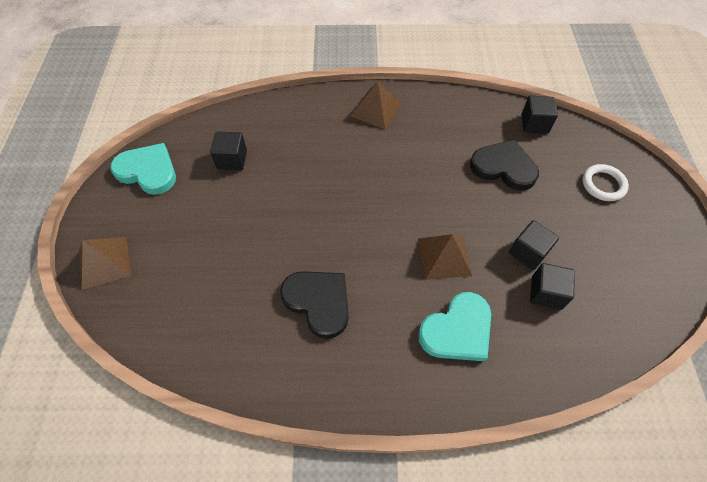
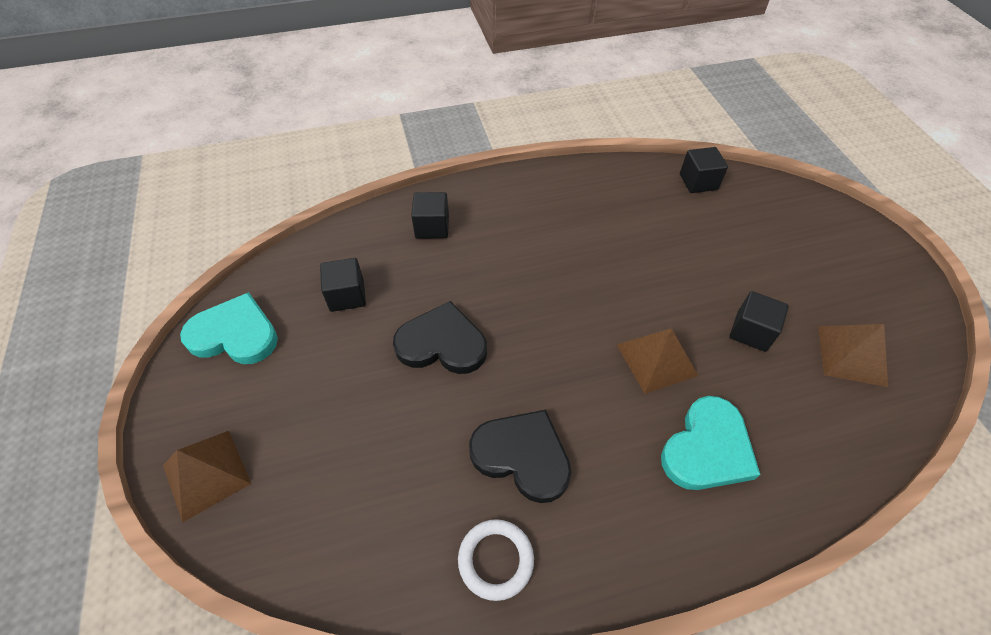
camera: 15 degrees left, 5 degrees down
(376, 110) = (510, 200): brown pyramid -> brown pyramid (852, 355)
(504, 167) = (684, 238): black heart -> black heart (442, 343)
(546, 293) = (790, 376): black cube -> black cube (432, 227)
(603, 184) = (800, 235): white ring -> white ring (495, 560)

